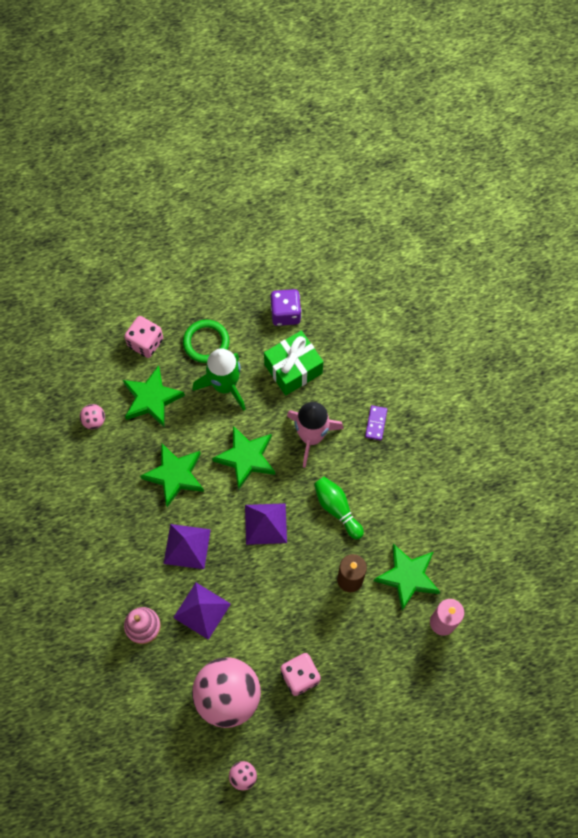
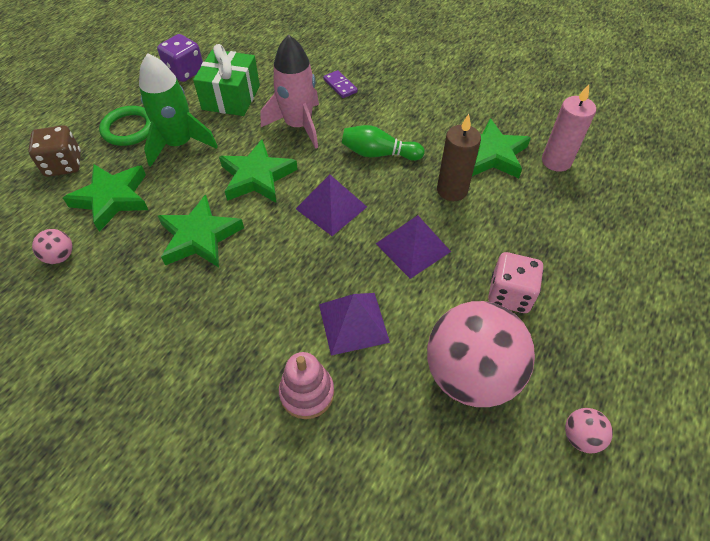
camera: 45 degrees left, 15 degrees down
(145, 343) = (64, 165): pink dice -> brown dice
(187, 546) = (275, 282): purple pyramid -> purple pyramid (413, 247)

